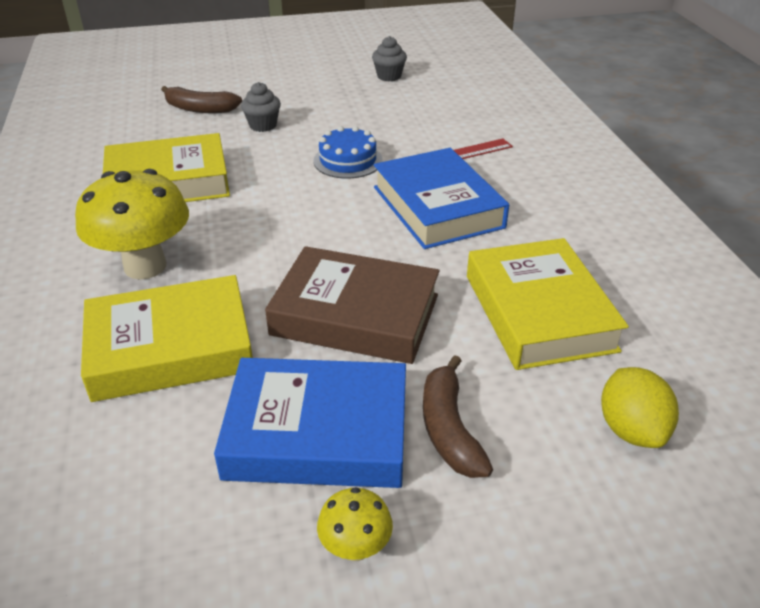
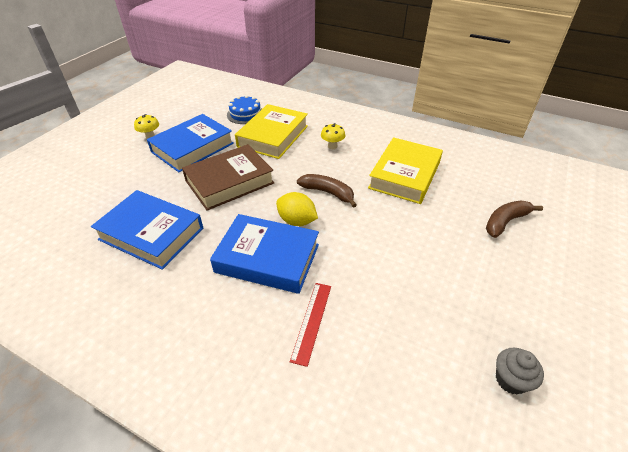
camera: 130 degrees right, 5 degrees up
(145, 266) = (332, 146): yellow mushroom -> yellow mushroom, size x0.47
(263, 125) = (452, 239): grey cupcake -> none
(348, 160) = (363, 252): blue cake -> blue cake (245, 114)
(449, 429) = (150, 172): brown banana -> brown banana (328, 193)
(538, 312) = (151, 233): yellow book -> blue book
(631, 429) = (78, 211): yellow lemon -> yellow lemon (297, 221)

